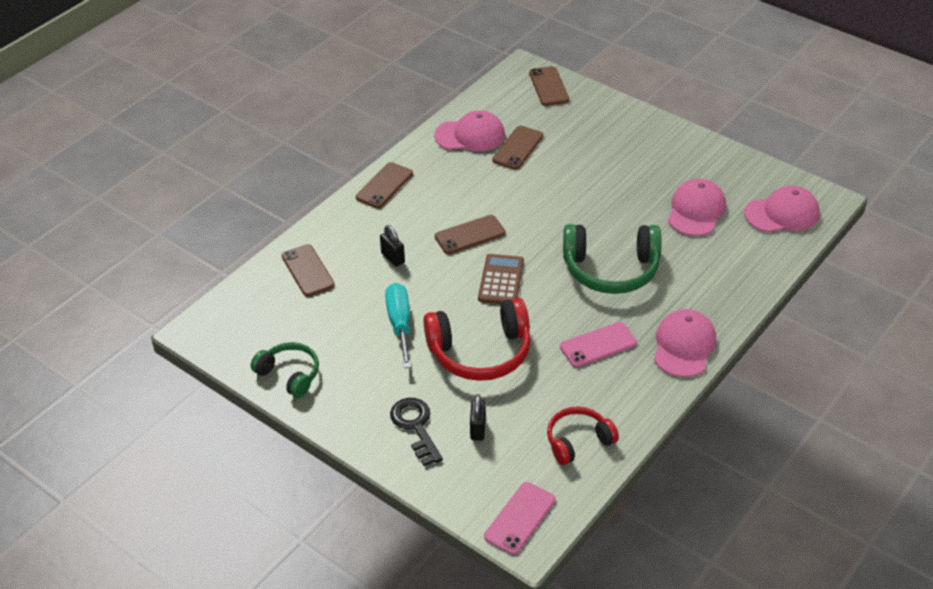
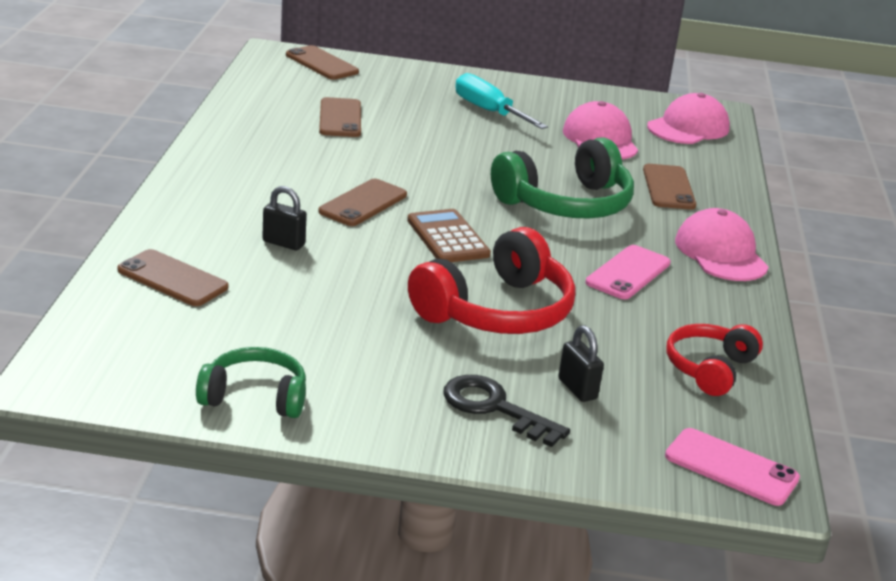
camera: 35 degrees left, 15 degrees down
(384, 185) = (200, 177): brown phone -> brown phone (668, 187)
(400, 324) = (361, 306): turquoise screwdriver -> turquoise screwdriver (489, 111)
(470, 135) = (269, 116): pink cap -> none
(520, 518) = (731, 467): pink phone -> pink phone turned 60 degrees counterclockwise

